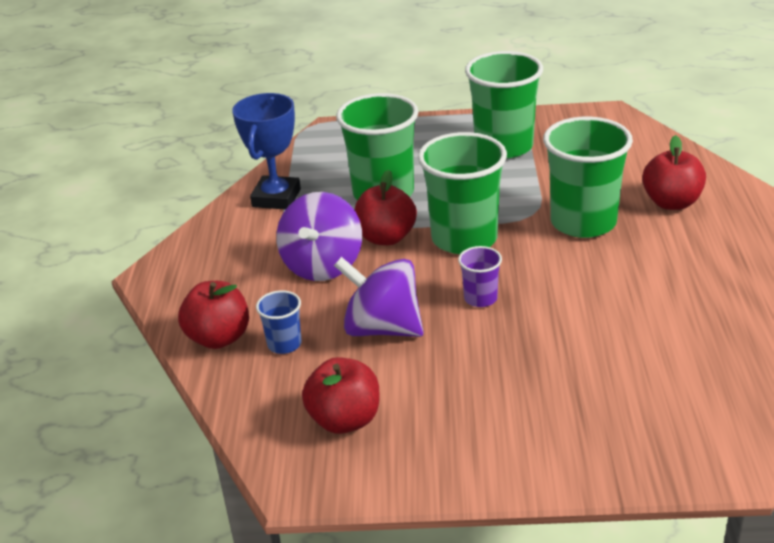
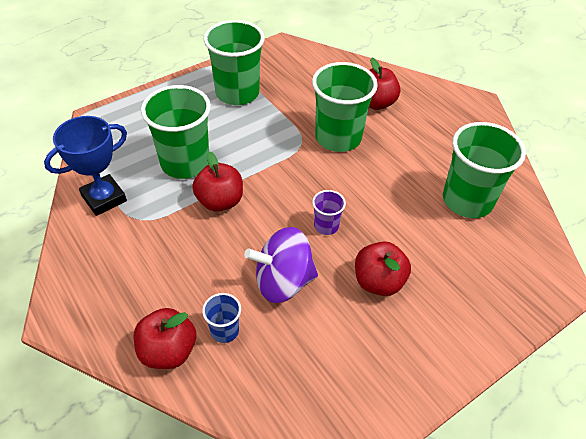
camera: 40 degrees left, 15 degrees up
(276, 198) = (104, 198): blue trophy -> blue trophy turned 75 degrees clockwise
(323, 265) = (193, 246): purple spinning top -> none
(345, 420) = (324, 374): red apple -> red apple (378, 282)
(464, 238) = (274, 180): green cup -> green cup (467, 200)

